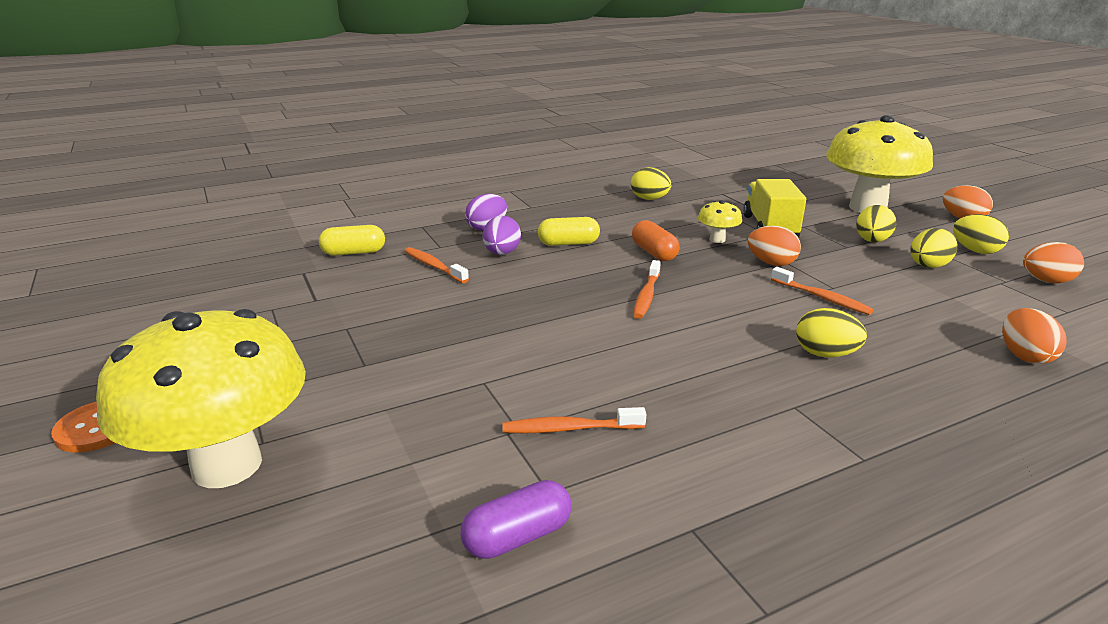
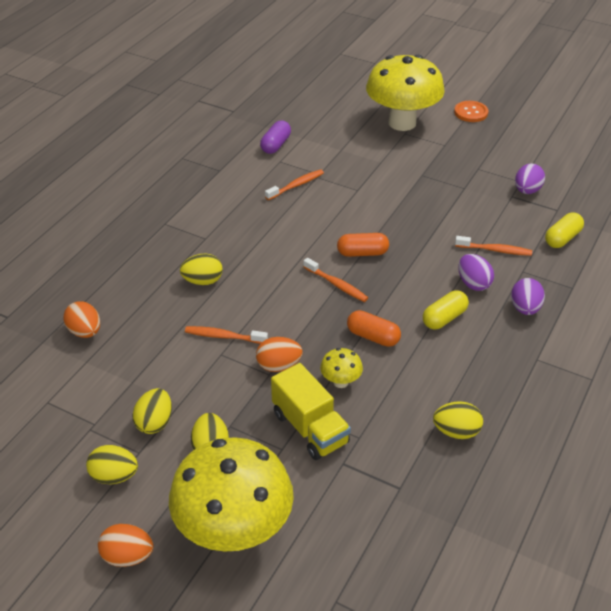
camera: 145 degrees right, 15 degrees up
(289, 298) = (527, 191): none -> purple egg
(580, 311) = (362, 253): none -> orange capsule
(646, 296) = (337, 285): orange toothbrush -> orange toothbrush turned 150 degrees clockwise
(1046, 281) = (56, 445): orange egg -> none

